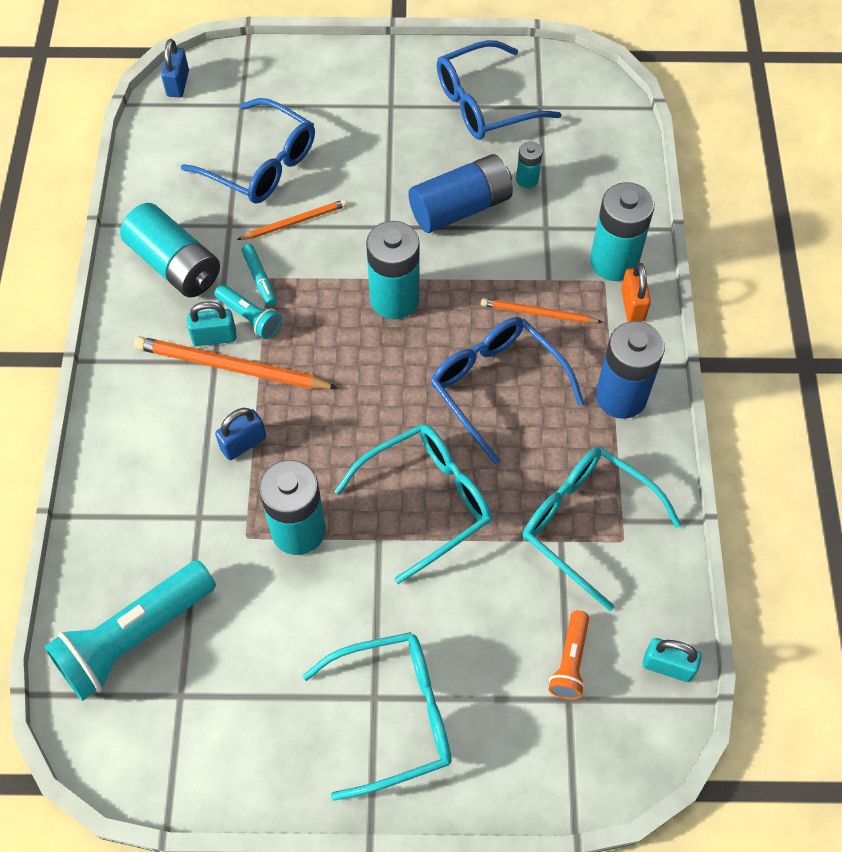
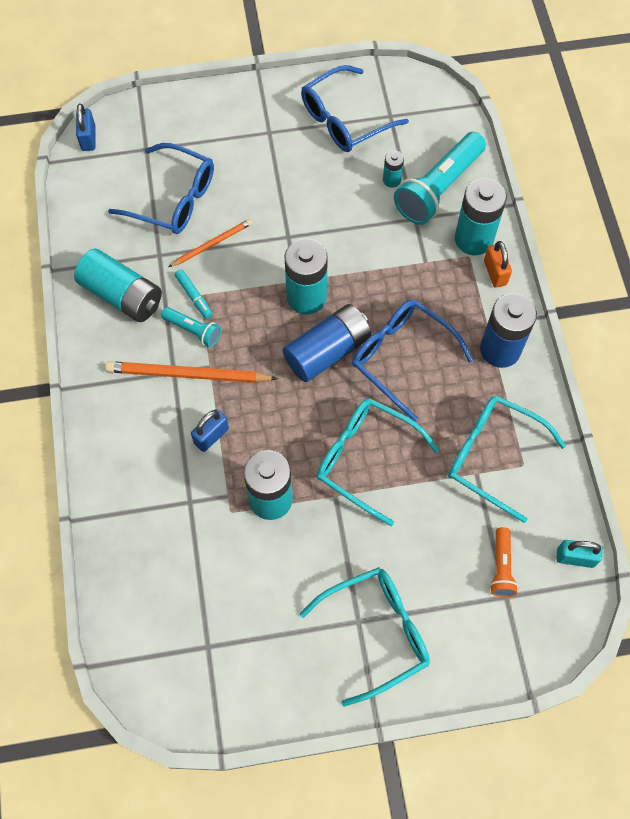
camera: 10 degrees left, 5 degrees up
(135, 637) = (160, 606): turquoise flashlight -> turquoise flashlight (438, 188)
(214, 337) = (168, 351): turquoise padlock -> none
(426, 501) = (366, 459): turquoise glasses -> turquoise glasses turned 105 degrees counterclockwise
(460, 207) = (343, 212): blue battery -> blue battery (327, 351)
(538, 313) = (422, 291): orange pencil -> none

